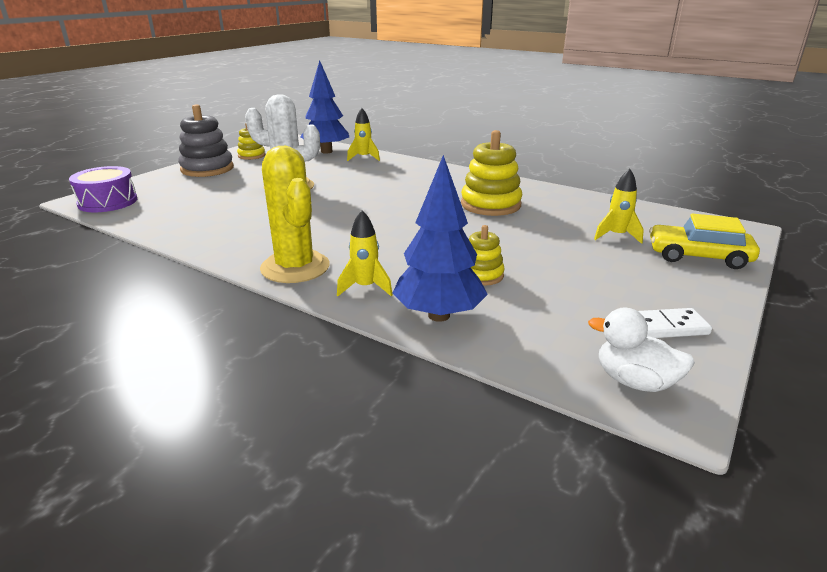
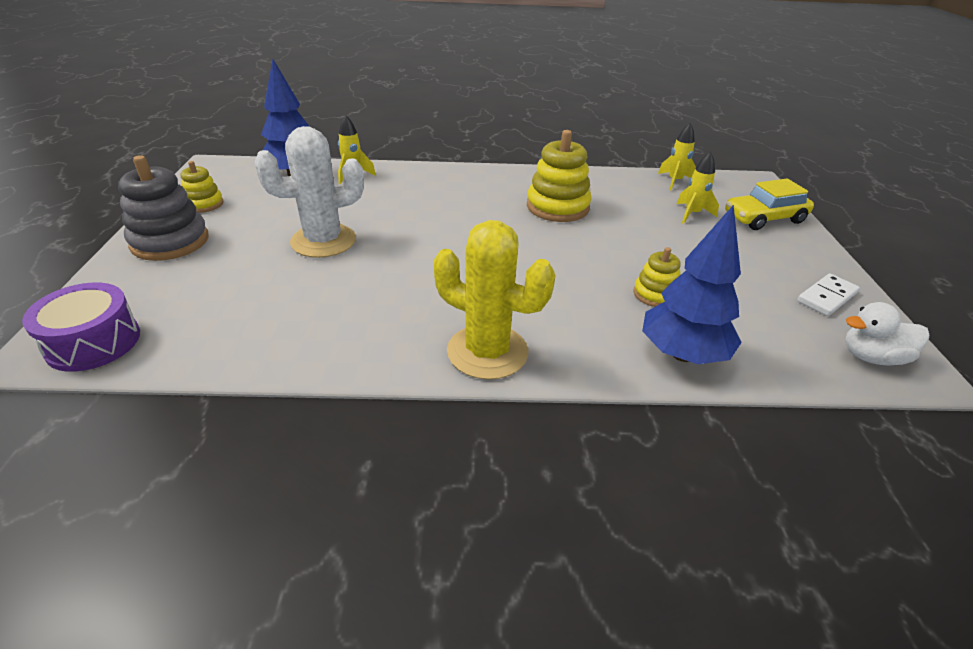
camera: 35 degrees left, 10 degrees up
(365, 288) = (585, 349): yellow rocket -> yellow rocket (674, 181)

